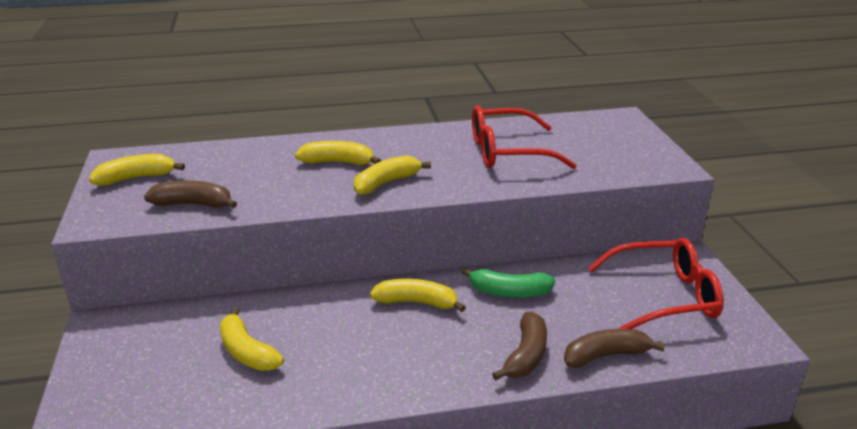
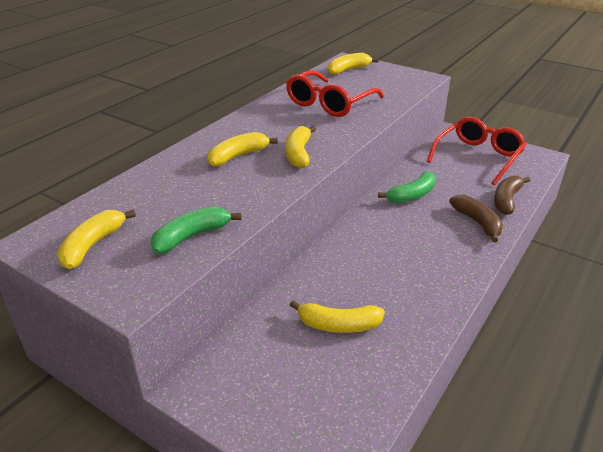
camera: 45 degrees left, 5 degrees up
(194, 204) = (192, 236): brown banana -> green banana
(417, 302) = (378, 230): yellow banana -> yellow banana (348, 70)

